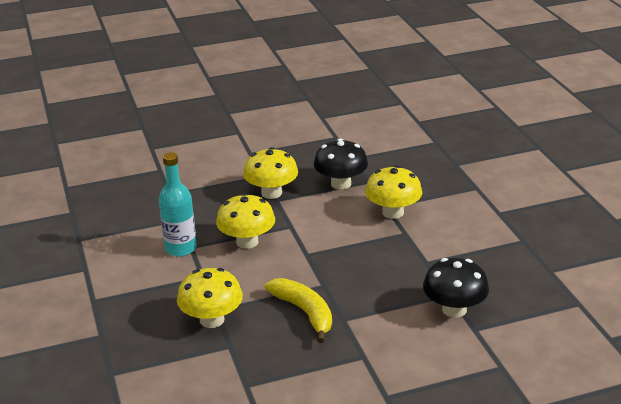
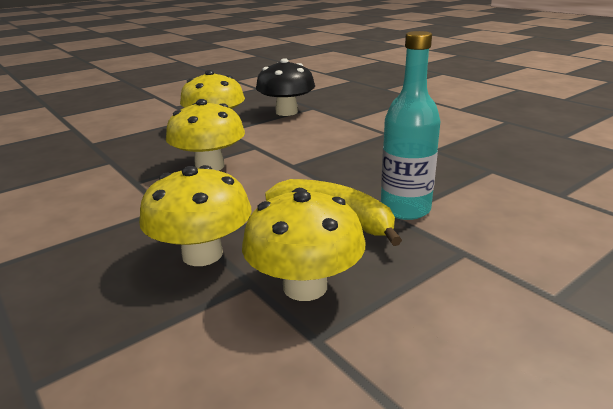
camera: 20 degrees left, 5 degrees down
(180, 248) = (121, 186): turquoise bottle -> turquoise bottle (405, 209)
(393, 212) = (358, 122): yellow mushroom -> yellow mushroom (305, 286)
(454, 309) = (514, 181): black mushroom -> none

